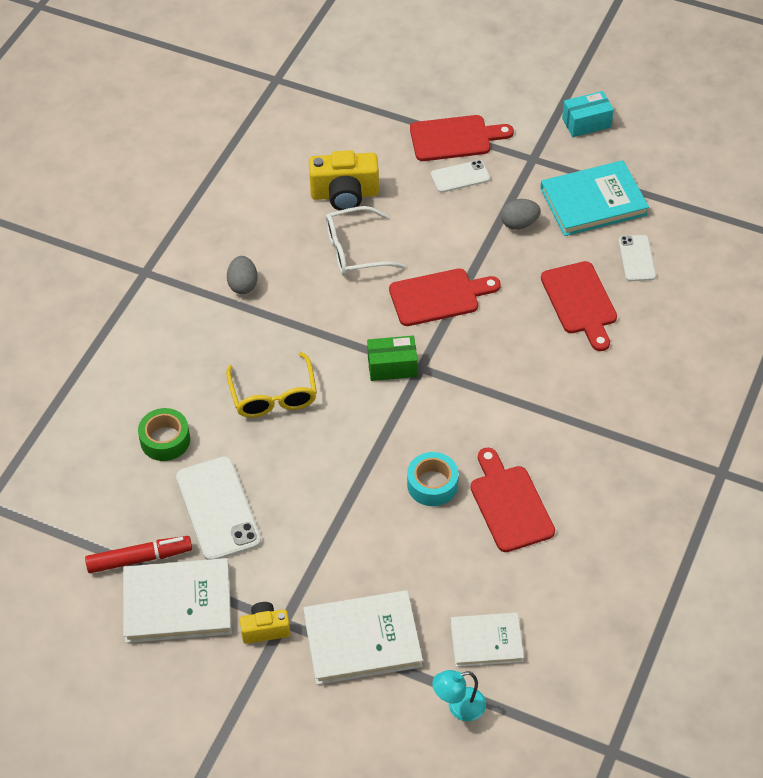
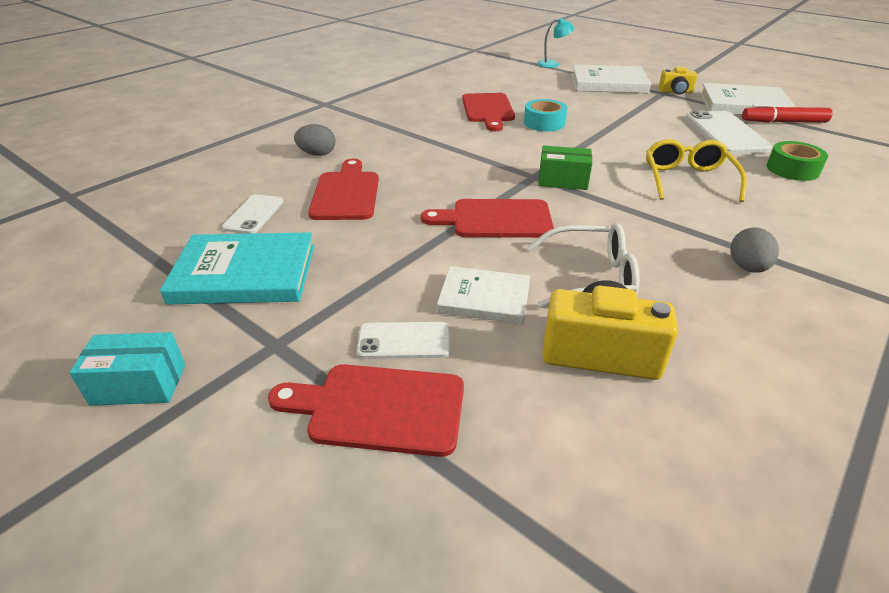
camera: 165 degrees left, 15 degrees down
(486, 641) = (528, 76): white book -> white book (484, 298)
(519, 224) = (359, 267): grey egg -> grey egg (317, 154)

